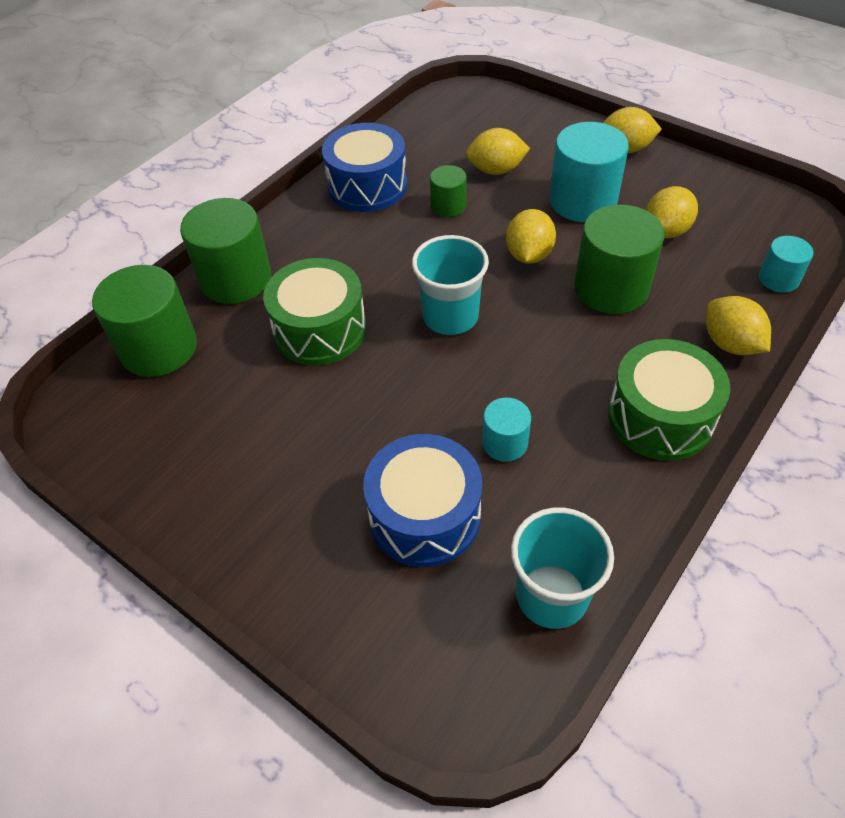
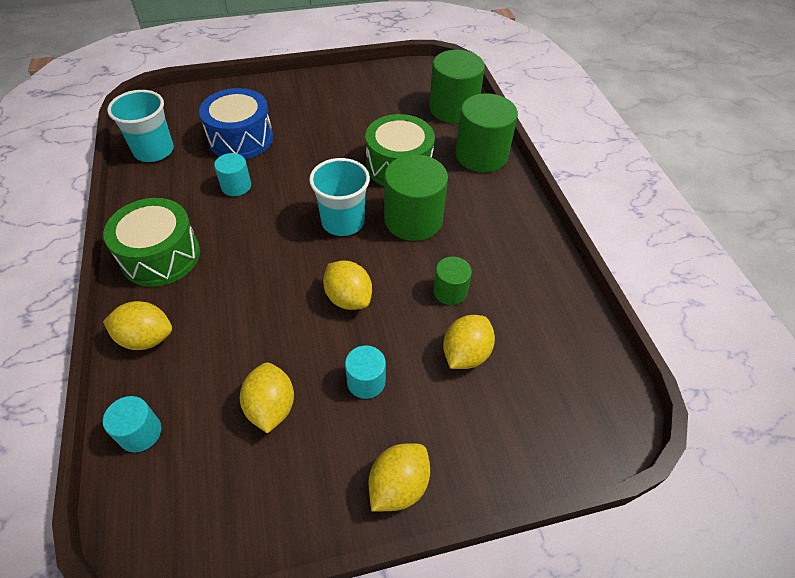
camera: 125 degrees right, 0 degrees up
(367, 186) = (521, 262): blue drum -> none
(583, 201) = (366, 381): turquoise cylinder -> turquoise cylinder, size x0.53
(611, 288) = (266, 317): green cylinder -> green cylinder (413, 220)

